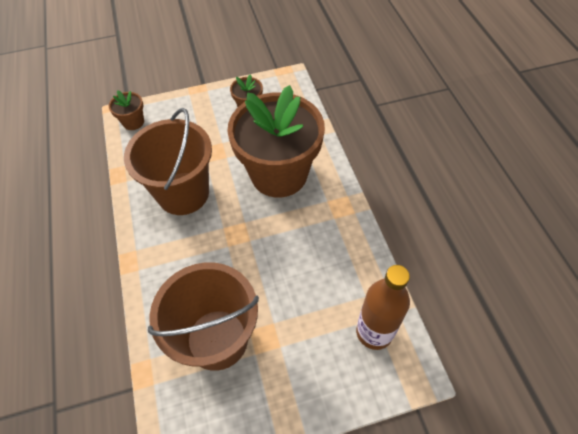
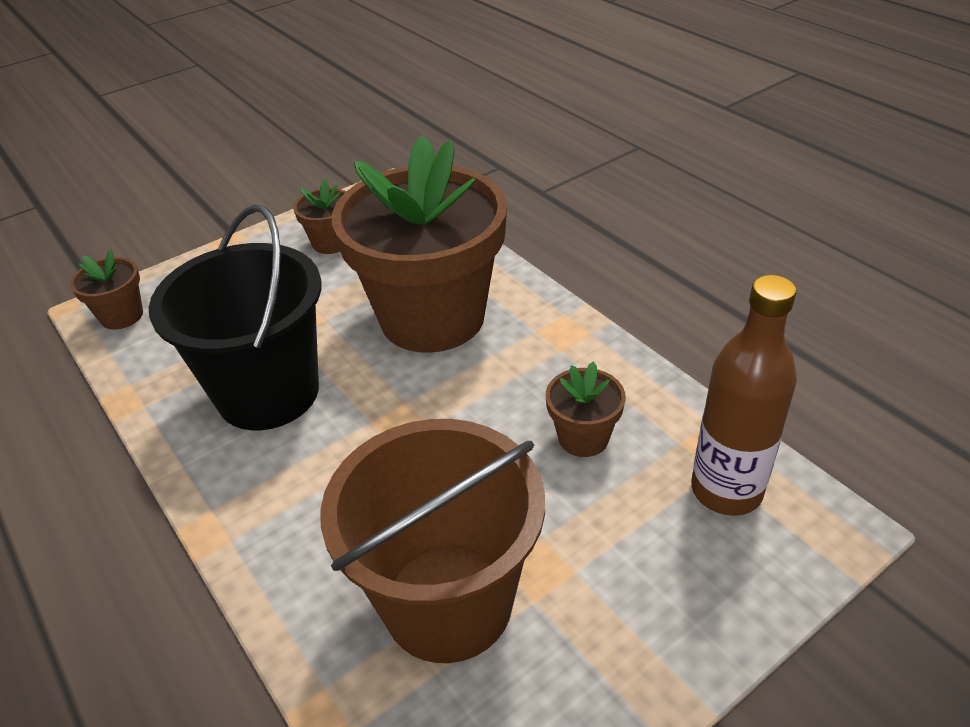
camera: 20 degrees left, 15 degrees down
(183, 193) = (268, 393): brown bucket -> black bucket
(319, 275) = (583, 438): none -> brown flower pot

